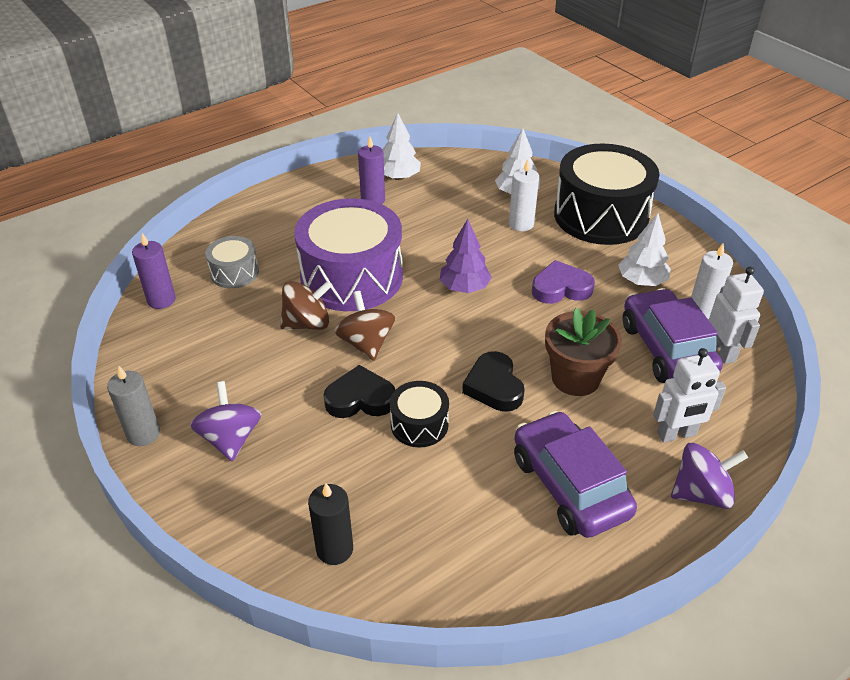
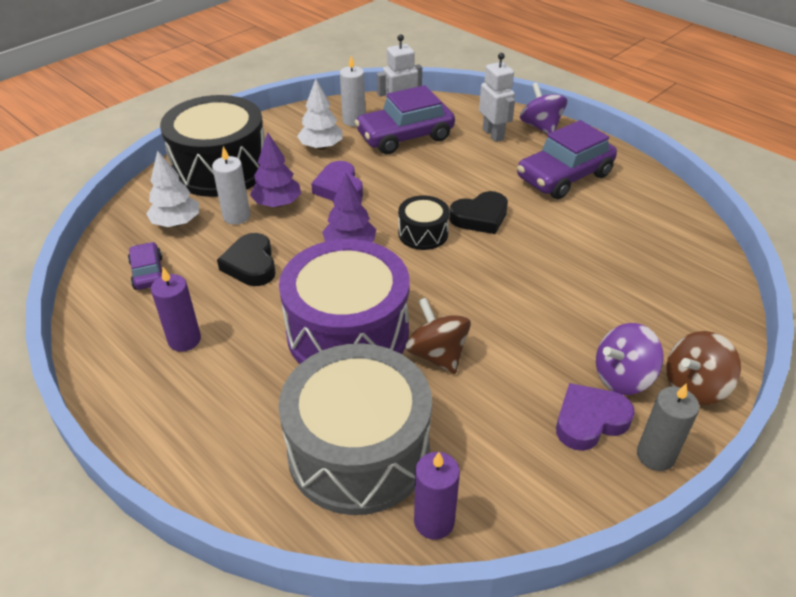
camera: 100 degrees left, 0 degrees up
(197, 402) = (589, 420): none -> purple heart
(234, 272) = (358, 451): grey drum -> grey drum, size x2.12
(334, 549) = (691, 283): black candle -> none
(360, 399) = (529, 295): black heart -> black heart (251, 264)
(366, 343) = (453, 303): brown spinning top -> brown spinning top (694, 386)
(399, 177) = (131, 322): white tree -> none
(419, 424) = (542, 254): black drum -> black drum (423, 233)
(453, 182) = (148, 273): none -> purple car
(538, 247) = (277, 203): none -> purple tree
(575, 378) = (454, 177): brown flower pot -> none

